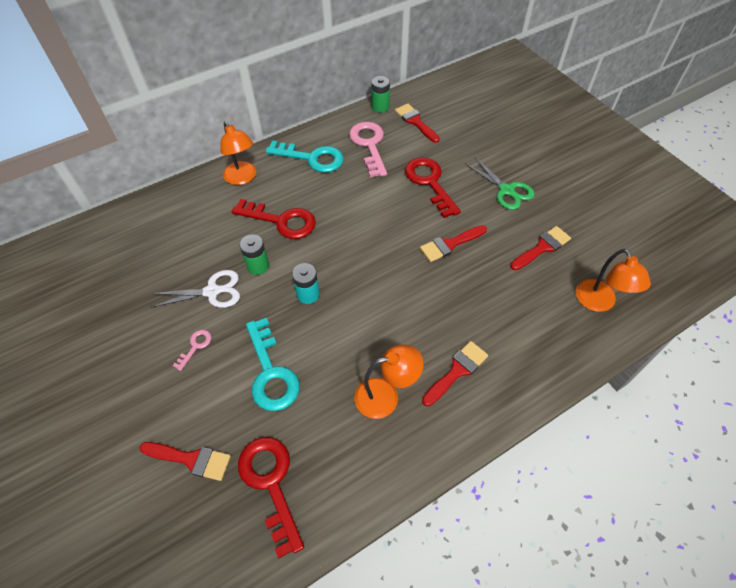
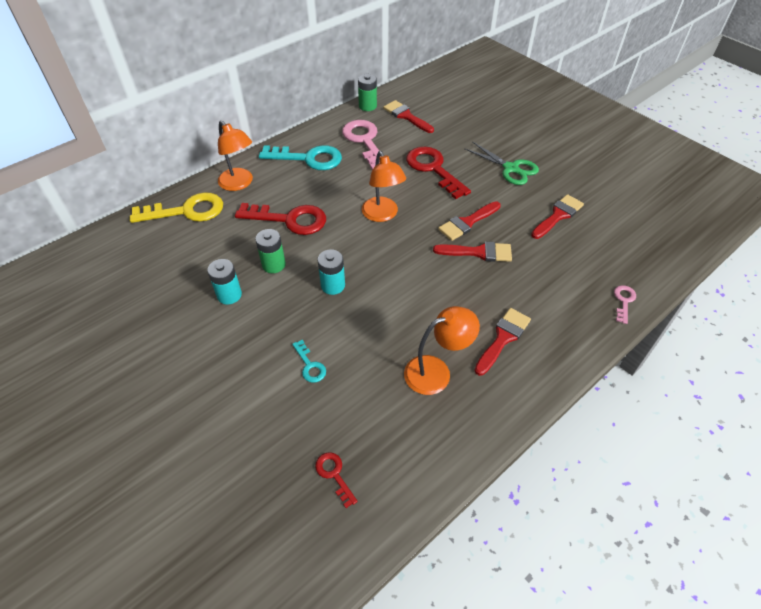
camera: 10 degrees left, 5 degrees down
(189, 201) = (186, 211): none -> yellow key
(191, 459) = (240, 464): red brush -> red brush (478, 252)
(195, 346) = (222, 351): pink key -> pink key (624, 301)
(212, 291) = (229, 295): white scissors -> turquoise battery
(270, 372) = (309, 365): turquoise key -> turquoise key, size x0.47
(271, 483) = (334, 475): red key -> red key, size x0.47
(599, 303) = (625, 258): orange lamp -> orange lamp (382, 215)

